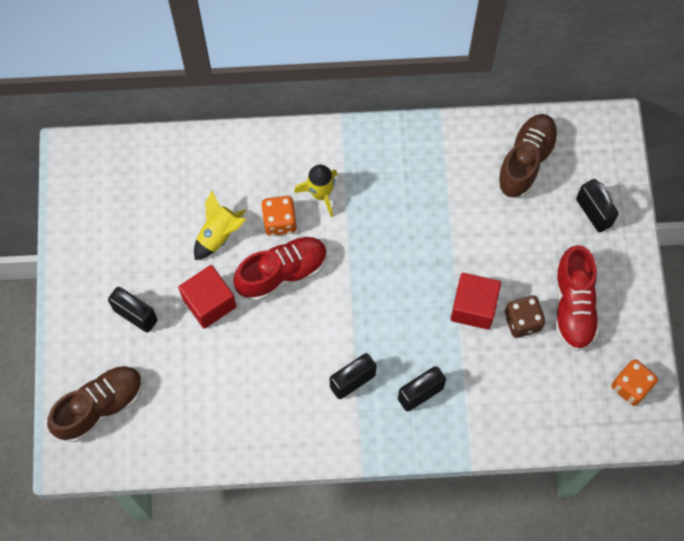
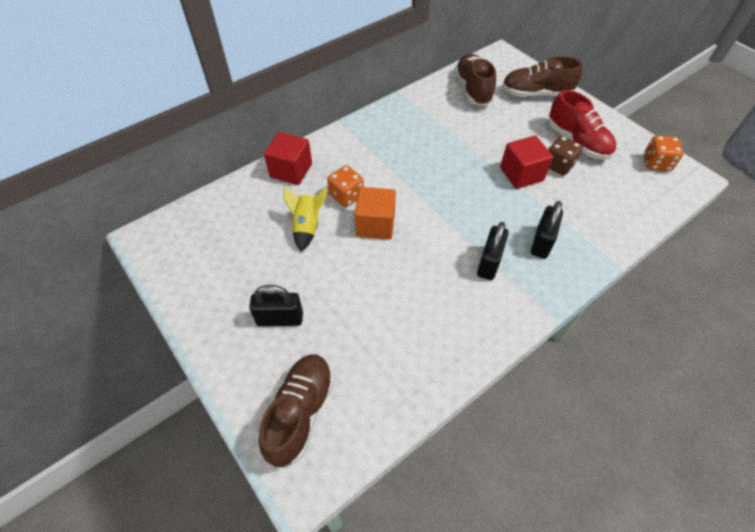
camera: 35 degrees left, 15 degrees down
(209, 303) = (336, 274): red cube -> red cube (291, 170)
(282, 273) = (375, 224): red shoe -> orange cube
(321, 194) = (361, 166): yellow rocket -> none
(593, 212) = (536, 94): black padlock -> brown shoe

